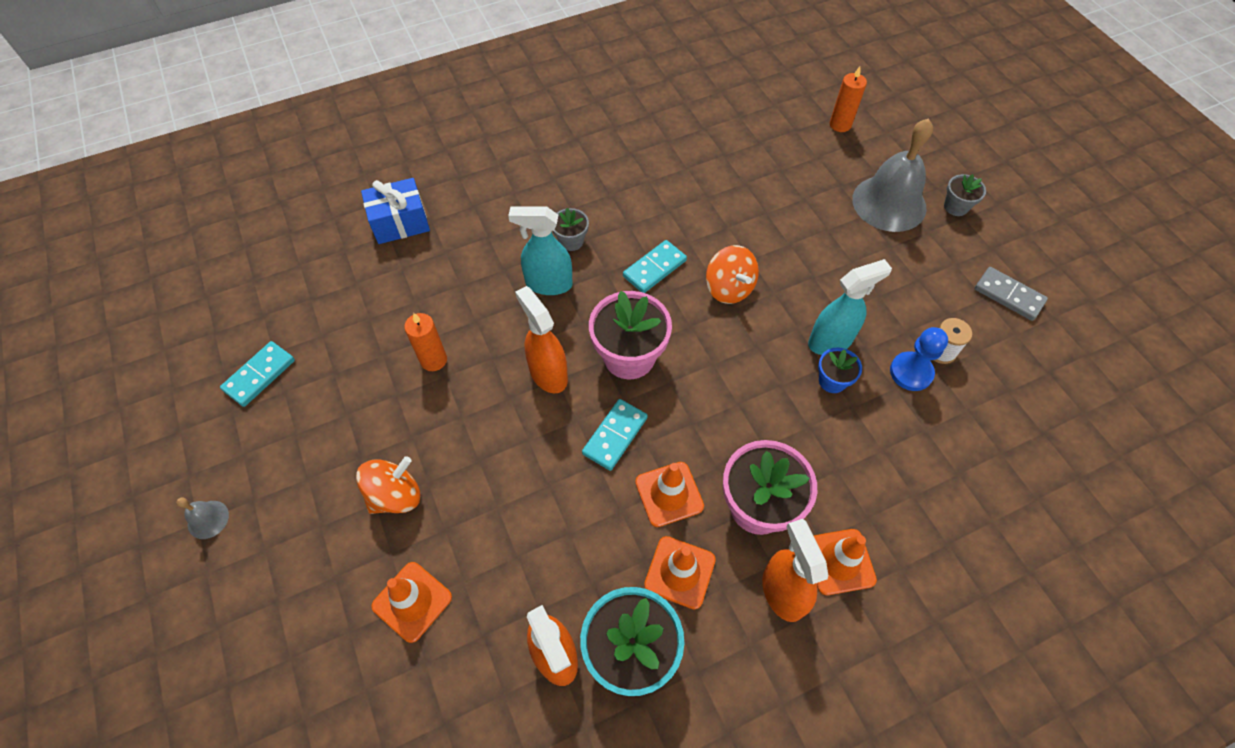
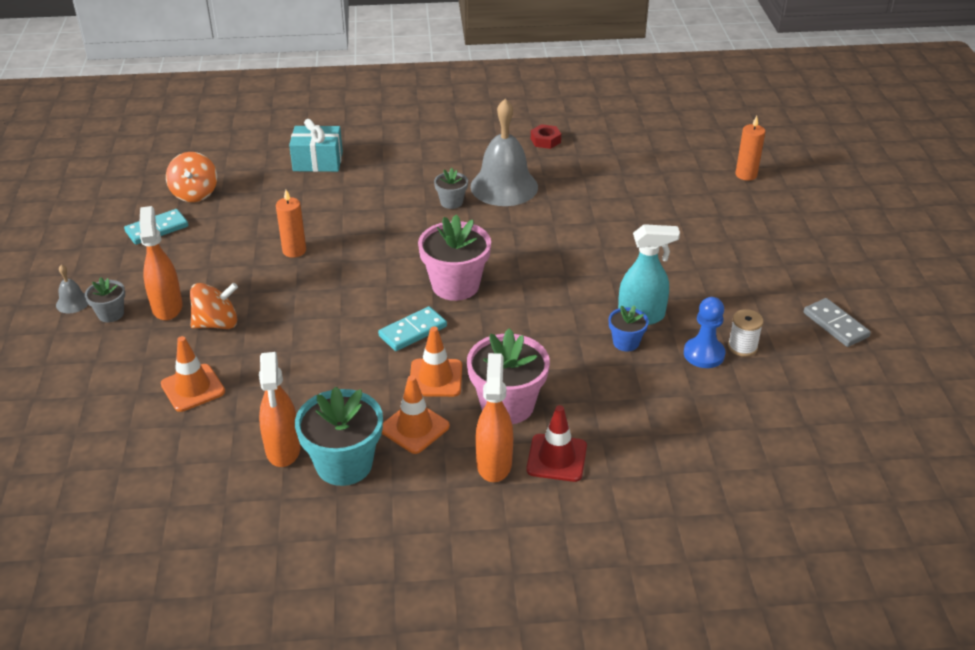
camera: 20 degrees right, 20 degrees down
(400, 222) = (318, 161): blue gift -> turquoise gift
(548, 284) = (415, 225): turquoise spray bottle -> none
(548, 374) = (381, 280): orange spray bottle -> orange spray bottle (167, 307)
(627, 129) = (545, 140): none -> red nut
(654, 268) = (512, 235): turquoise domino -> none
(729, 288) = (570, 262): orange spinning top -> orange spinning top (195, 193)
(839, 561) = (556, 458): orange traffic cone -> red traffic cone
(889, 203) = (758, 237): grey bell -> grey bell (504, 186)
(956, 207) = (823, 253): grey flower pot -> grey flower pot (111, 314)

